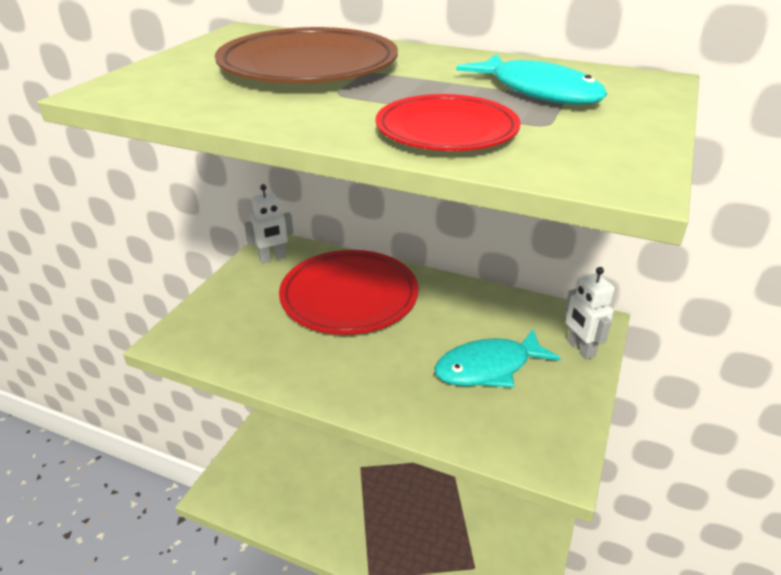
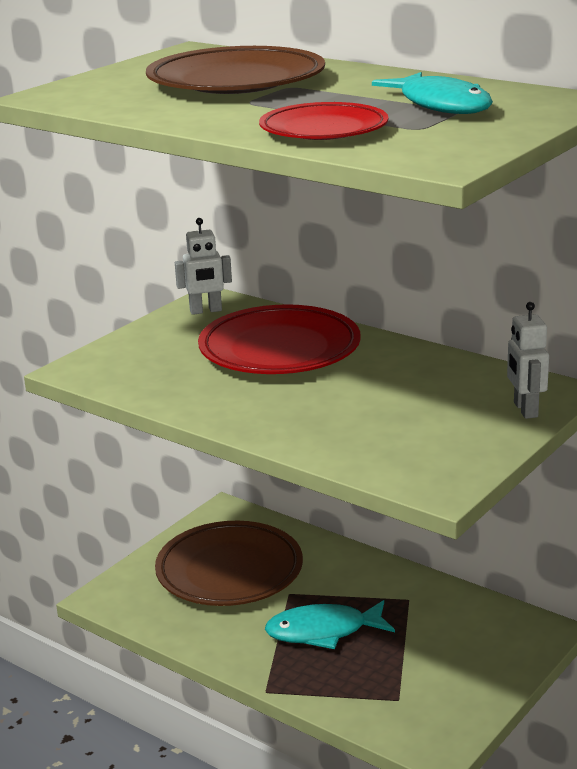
camera: 15 degrees right, 10 degrees down
(309, 450) = (229, 571): none -> brown plate
(488, 367) = (408, 416): turquoise fish -> turquoise fish (323, 631)

